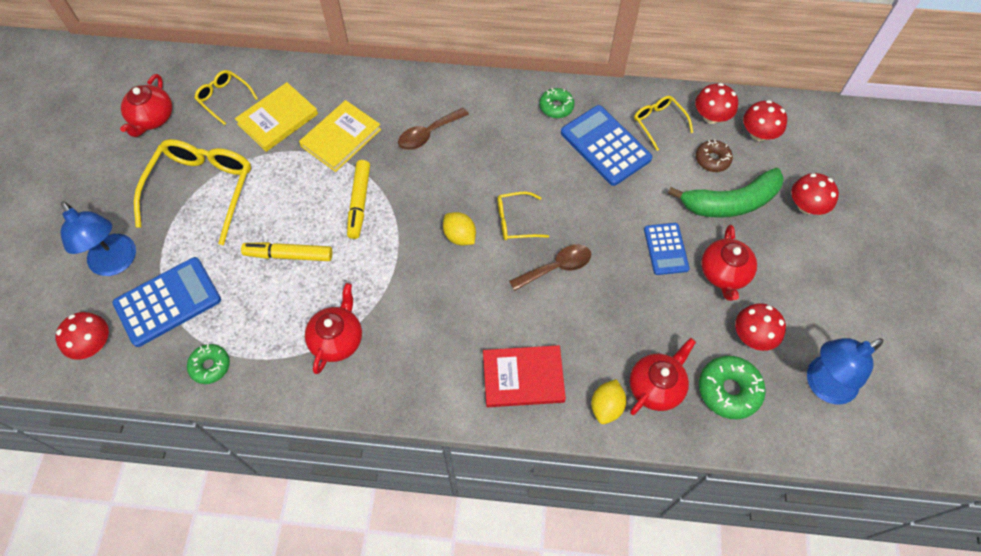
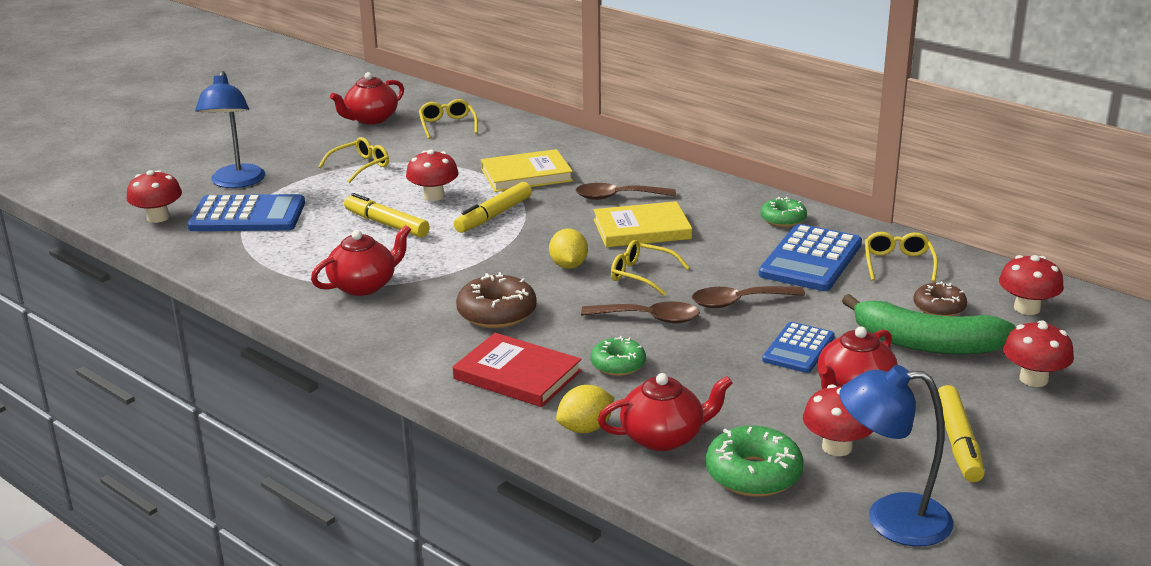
camera: 35 degrees right, 35 degrees down
(202, 189) = (360, 166): yellow glasses -> yellow glasses, size x0.51
(210, 366) = (232, 261): green donut -> green donut (618, 364)
(277, 119) = (480, 149): yellow book -> yellow book (642, 229)
(456, 318) = (497, 313): none -> brown donut
(597, 218) = (739, 302): none -> brown spoon
(605, 146) = (810, 259): blue calculator -> blue calculator turned 150 degrees counterclockwise
(711, 117) = (974, 279): red mushroom -> red mushroom (433, 196)
(809, 292) = (958, 443): none -> yellow marker

